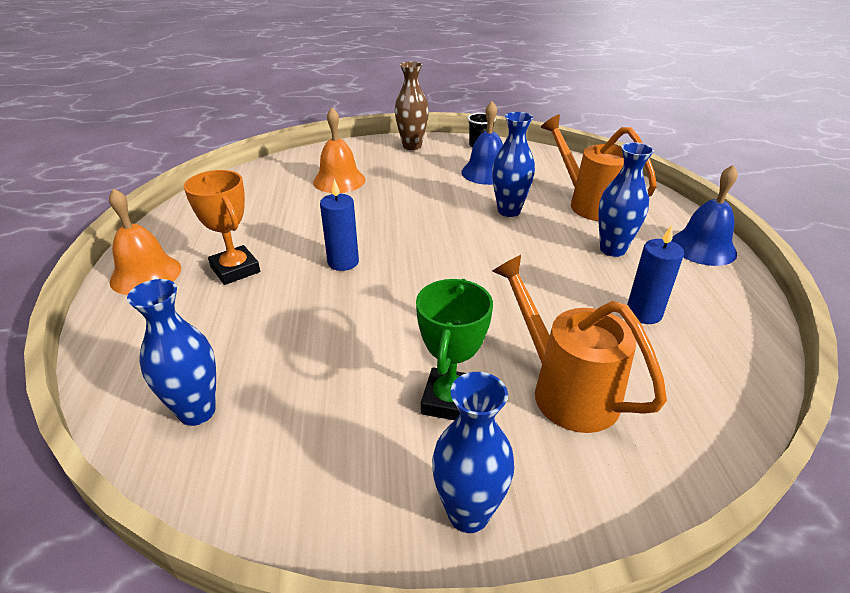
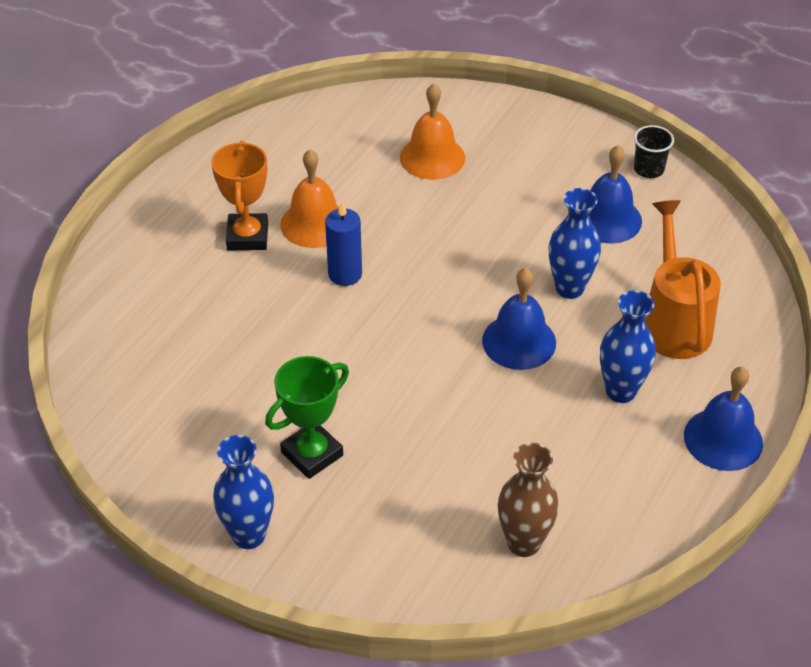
camera: 35 degrees right, 10 degrees up
(146, 274) = (173, 206): orange bell -> orange bell (314, 223)
(197, 411) = (134, 364): blue vase -> none
(412, 146) = (564, 134): brown vase -> brown vase (523, 543)
(514, 250) = (519, 341): none -> blue bell
(565, 389) = (407, 495): orange watering can -> none
(643, 313) = (559, 471): blue candle -> none

